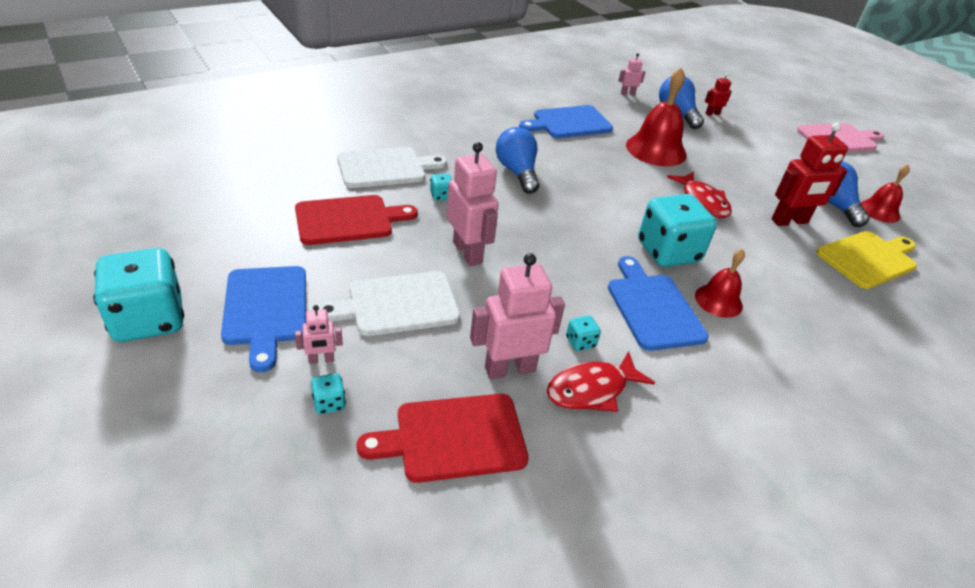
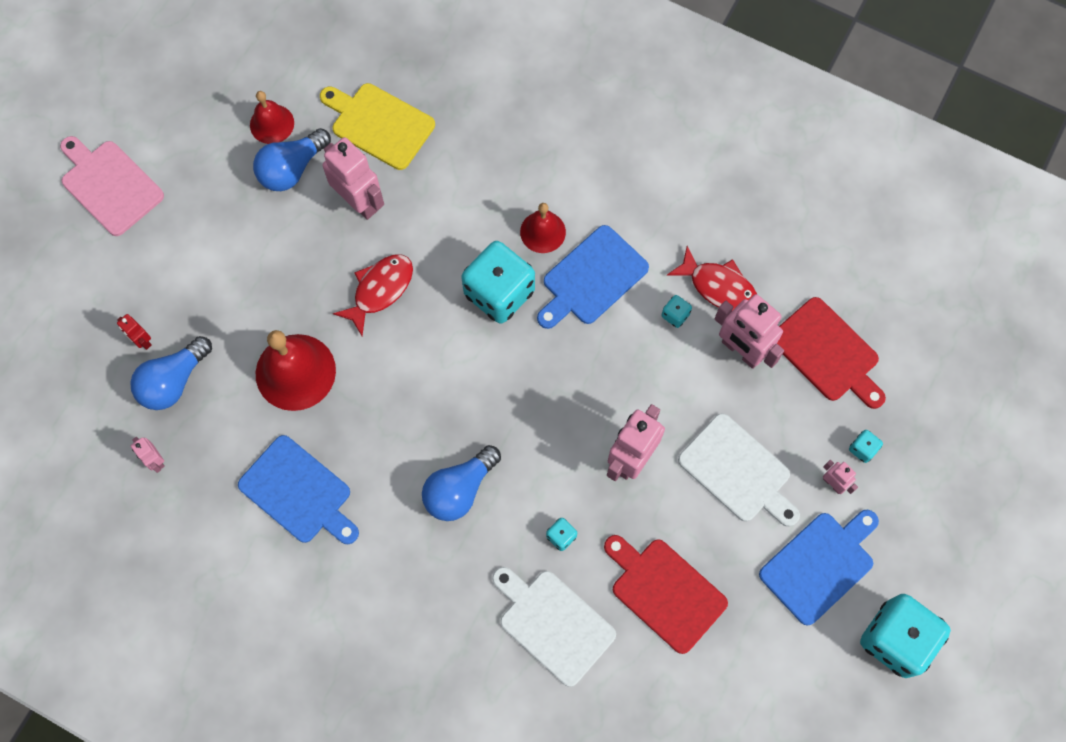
camera: 115 degrees left, 30 degrees up
(789, 221) = (359, 202): red robot -> pink robot

